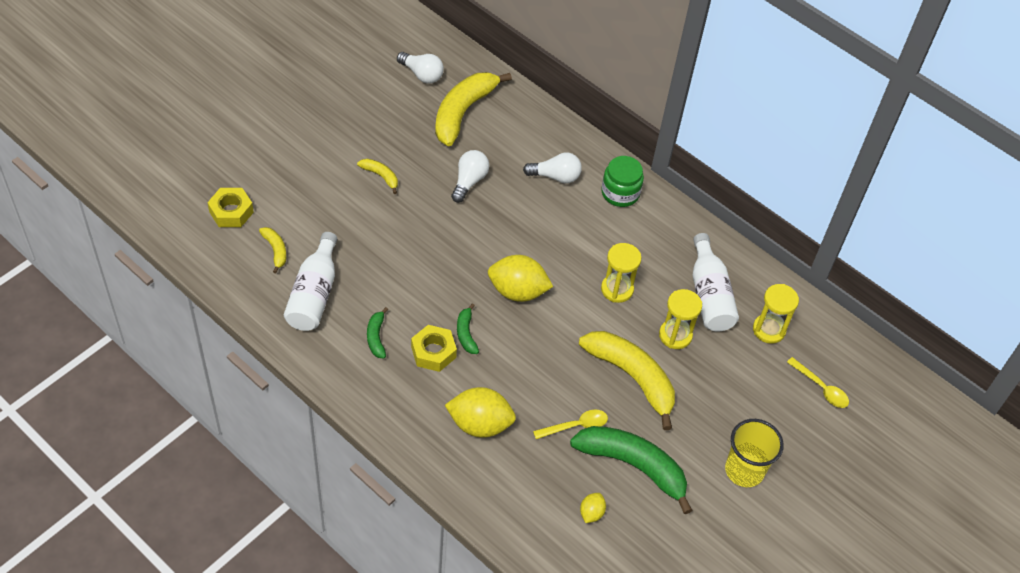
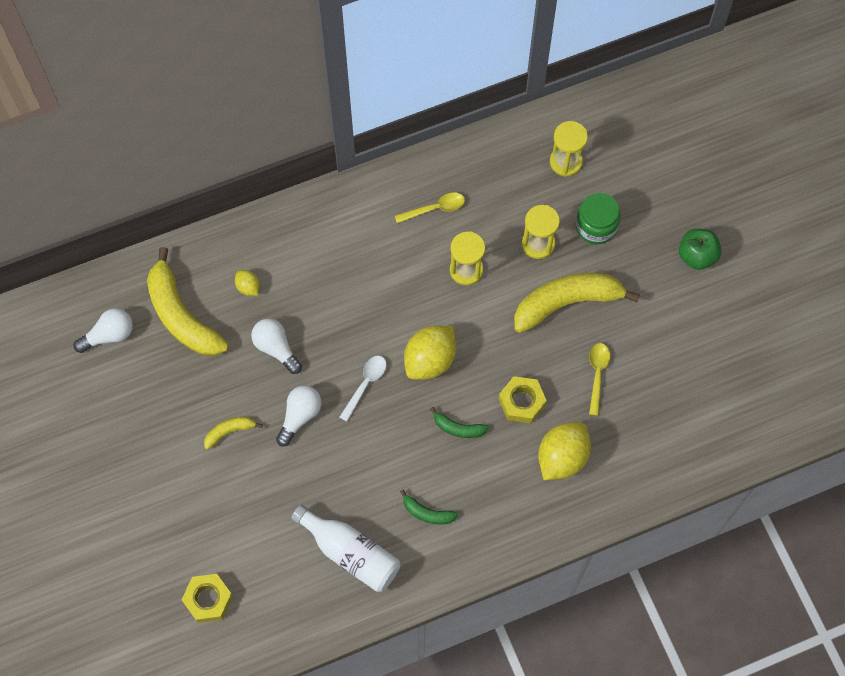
camera: 60 degrees left, 15 degrees up
(275, 250) = (279, 572): yellow banana -> none
(433, 352) = (466, 467): yellow nut -> yellow nut (521, 402)
(470, 253) = (365, 384): none -> white spoon
(555, 176) = (307, 264): white light bulb -> white light bulb (300, 416)
(591, 513) = (688, 401): yellow lemon -> yellow lemon (248, 287)
(620, 193) = (355, 213): green jar -> green jar (596, 226)
(633, 466) = (656, 345): green banana -> none
(709, 295) = (507, 193): white bottle -> none
(744, 470) = (697, 256): yellow cup -> green apple
(821, 388) = (642, 151): yellow spoon -> yellow spoon (435, 209)

